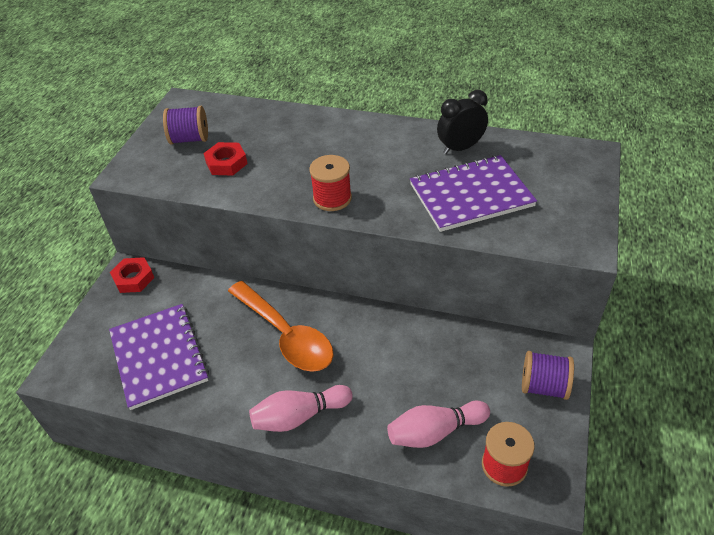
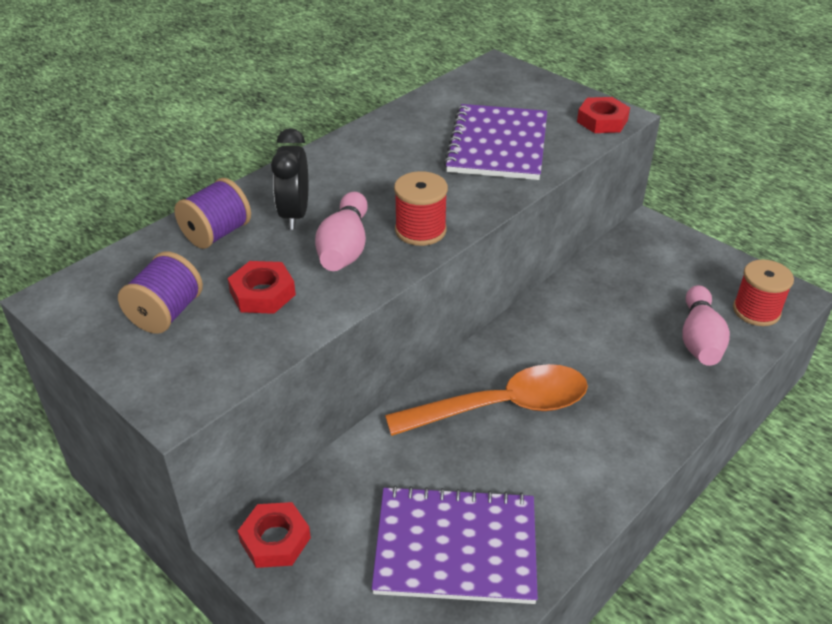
camera: 65 degrees left, 5 degrees down
(299, 416) = (630, 434): pink bowling pin -> pink bowling pin (345, 248)
(460, 148) = (416, 124): black clock -> black clock (294, 214)
(544, 386) = (680, 252): purple spool -> purple spool (217, 234)
(566, 239) = (602, 121): none -> red nut

